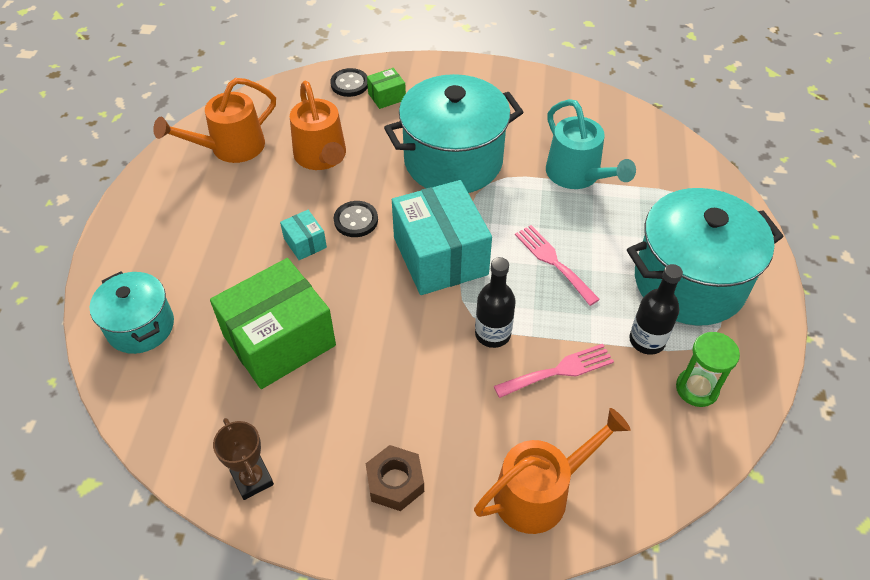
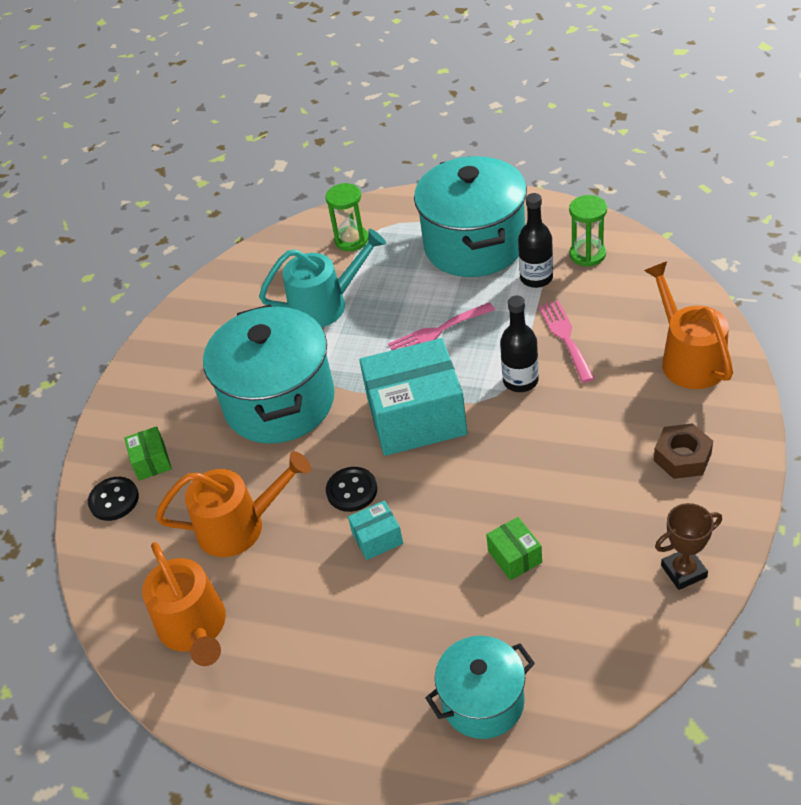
camera: 75 degrees left, 5 degrees down
(279, 340) = (515, 557): green box -> green box, size x0.44
(673, 182) = (351, 240): none -> green hourglass

